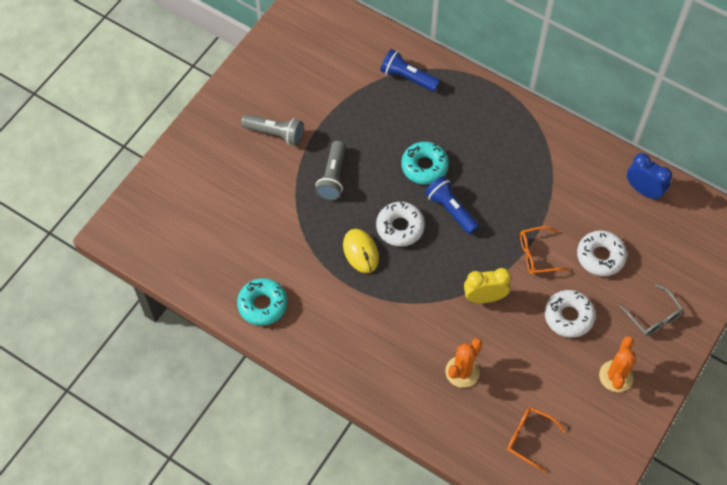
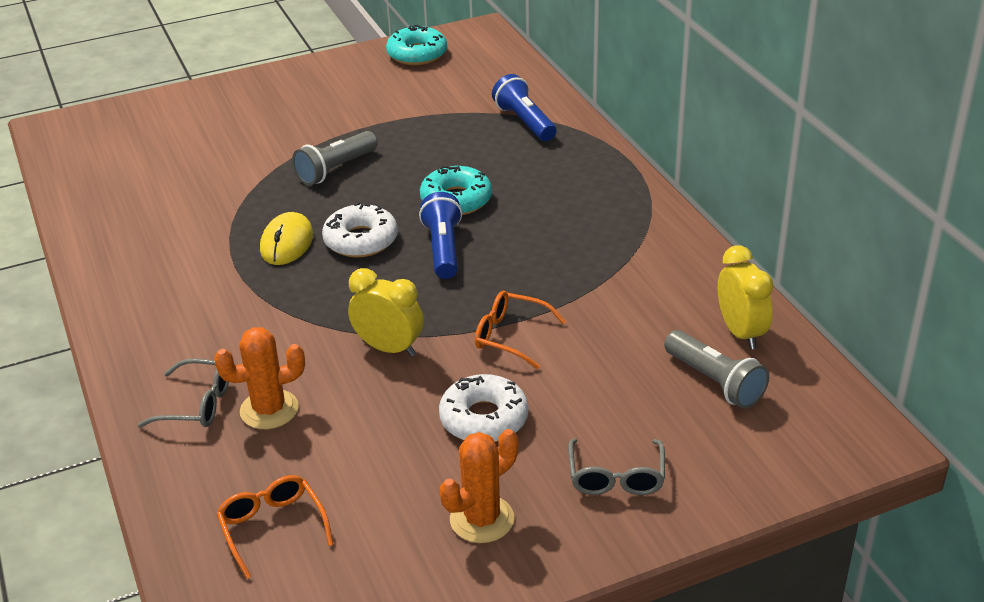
camera: 35 degrees right, 25 degrees down
(262, 305) = (118, 242): turquoise donut -> turquoise donut (417, 54)
(275, 133) = (316, 114): grey flashlight -> grey flashlight (715, 382)
(423, 389) = (197, 404): none -> grey glasses
(600, 256) = (601, 375): white donut -> none
(643, 190) = (740, 333): blue clock -> yellow clock

